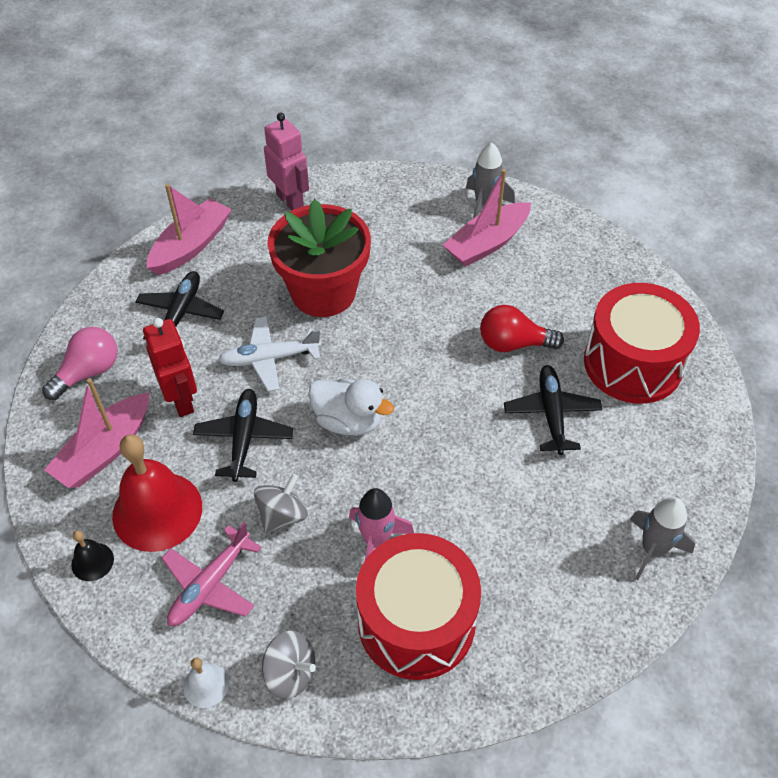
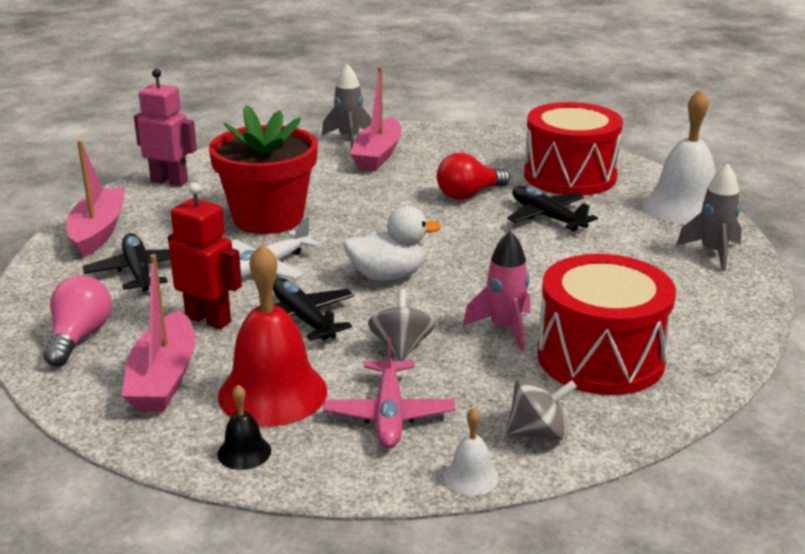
camera: 35 degrees left, 25 degrees down
(696, 468) = (683, 207): none -> white bell

